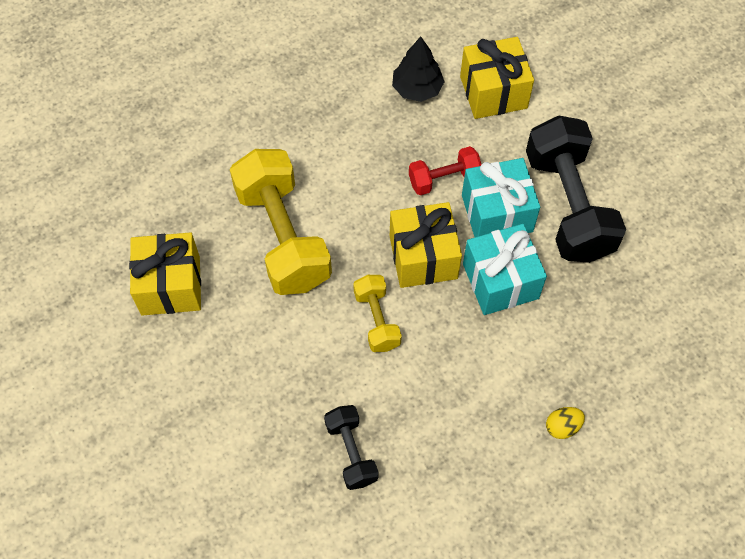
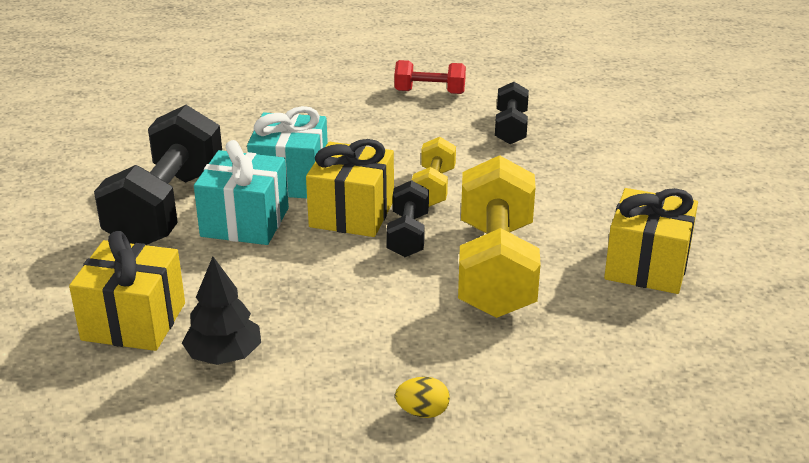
camera: 155 degrees left, 30 degrees down
(366, 249) = (408, 235): none -> black dumbbell
(444, 179) = (274, 262): red dumbbell -> red dumbbell (430, 92)
(562, 427) = (322, 99): yellow egg -> yellow egg (422, 412)

